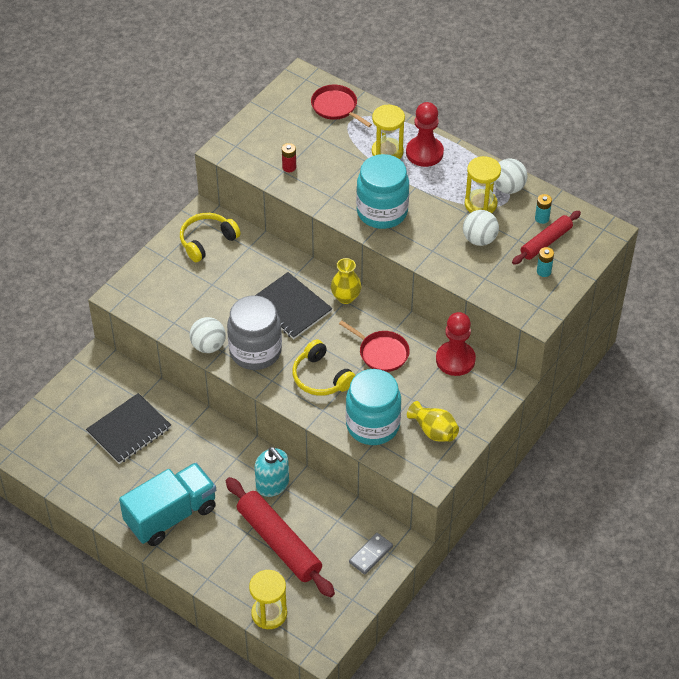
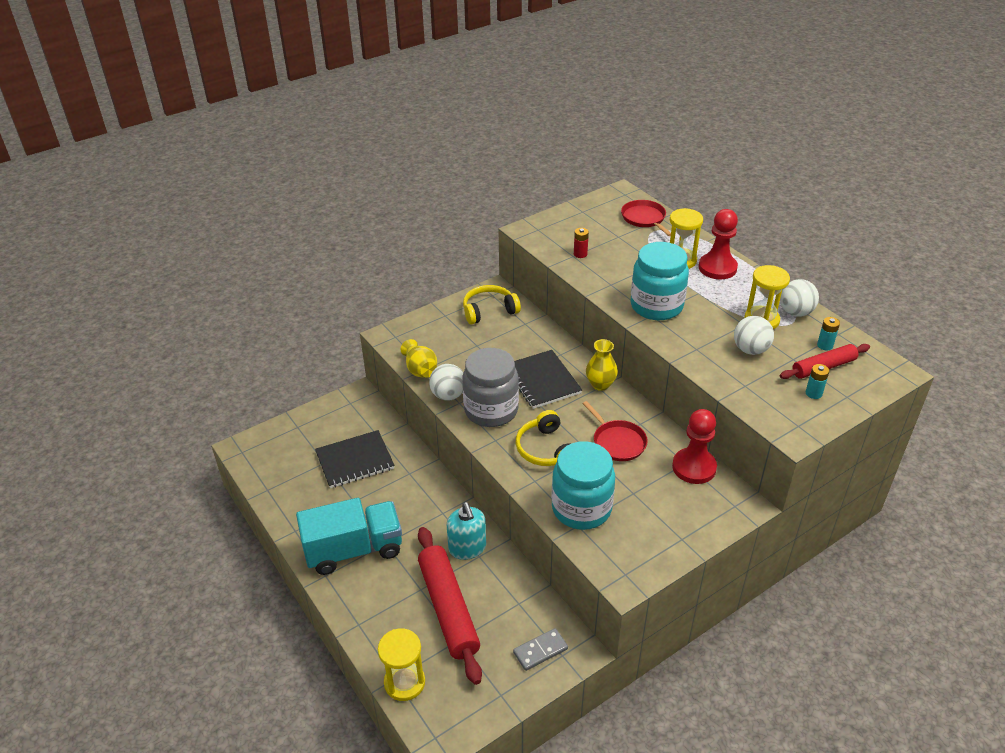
camera: 20 degrees right, 10 degrees down
(434, 431) = (646, 531): yellow vase -> yellow vase (420, 370)

